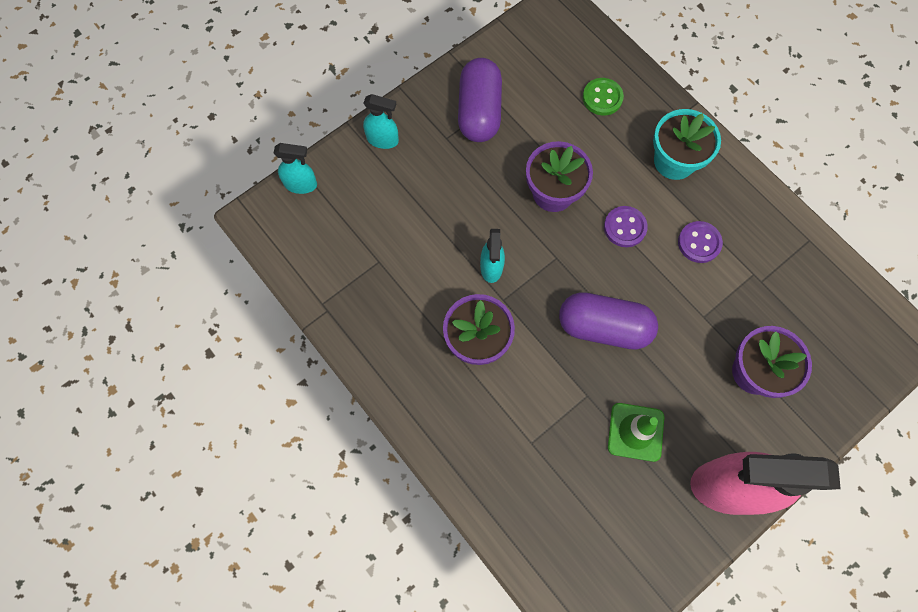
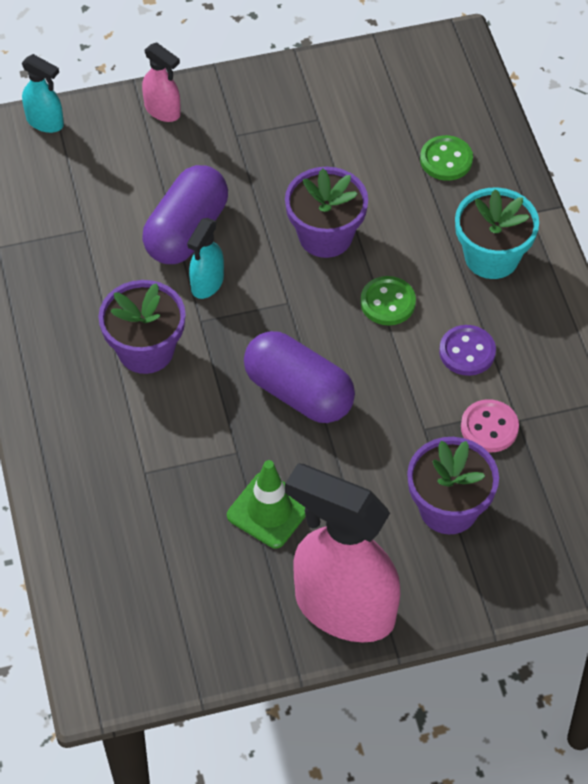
camera: 25 degrees right, 15 degrees down
(383, 140) = (163, 111): turquoise spray bottle -> pink spray bottle
(479, 111) = (291, 122): purple capsule -> purple capsule (187, 231)
(624, 227) = (387, 302): purple button -> green button
(746, 295) = (489, 427): none -> pink button

